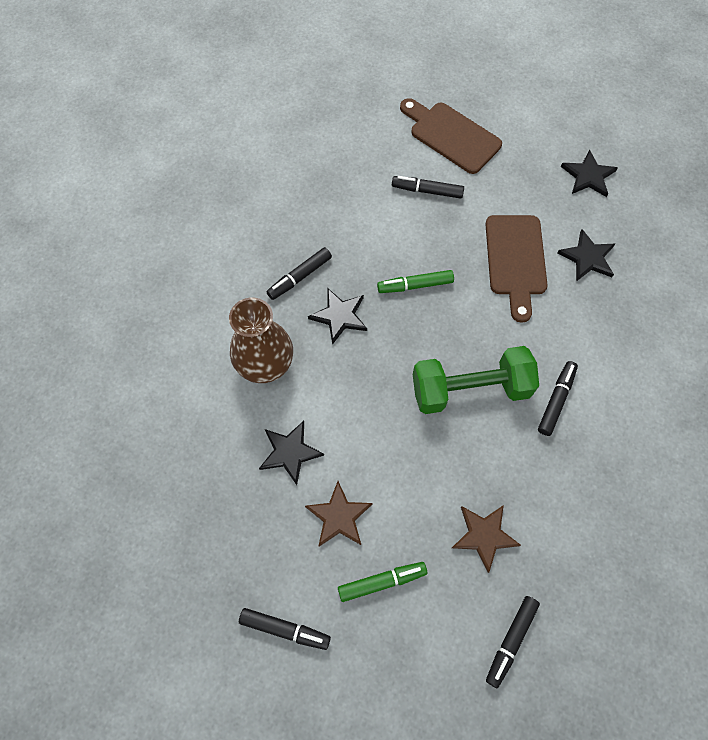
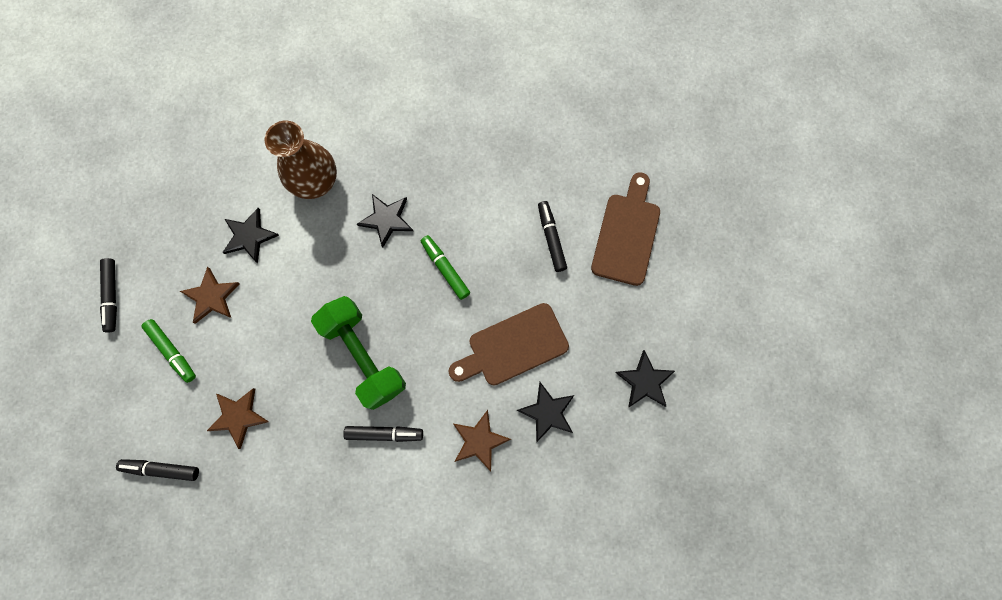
camera: 65 degrees right, 10 degrees up
(300, 277) = (410, 171): black marker -> none
(593, 321) = (479, 440): none -> brown star

